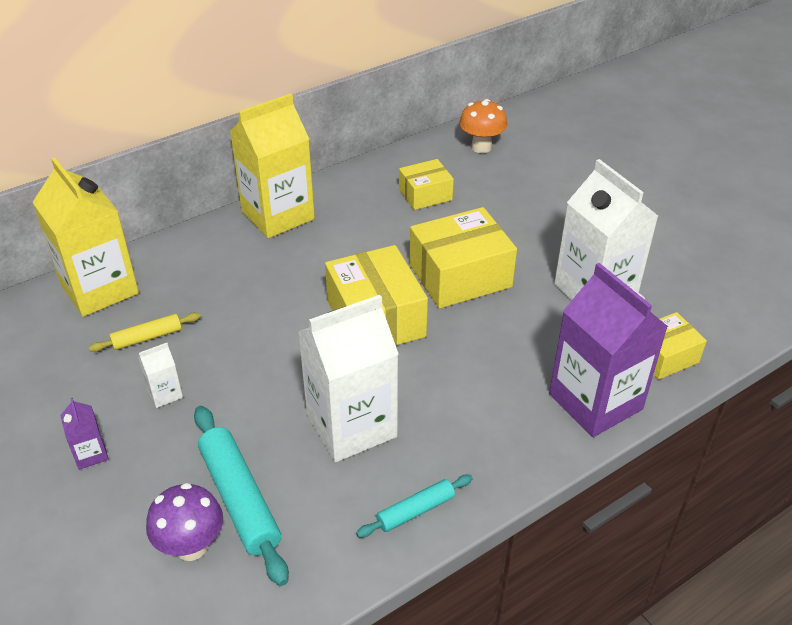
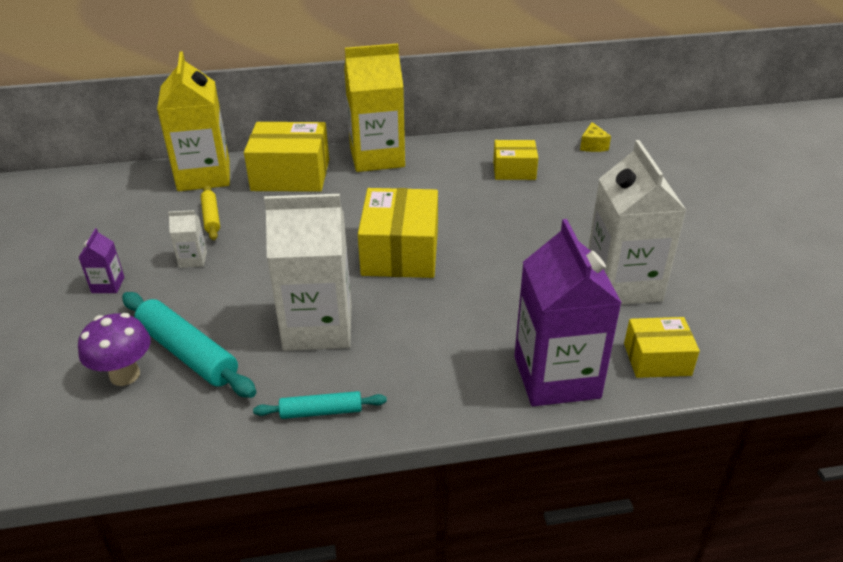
camera: 25 degrees right, 5 degrees down
(147, 337) = (211, 217): yellow rolling pin -> yellow rolling pin turned 75 degrees clockwise
(240, 499) = (188, 353): turquoise rolling pin -> turquoise rolling pin turned 45 degrees counterclockwise
(460, 276) = (500, 239): yellow box -> yellow box (291, 175)
(481, 147) = (592, 146): orange mushroom -> yellow cheese

